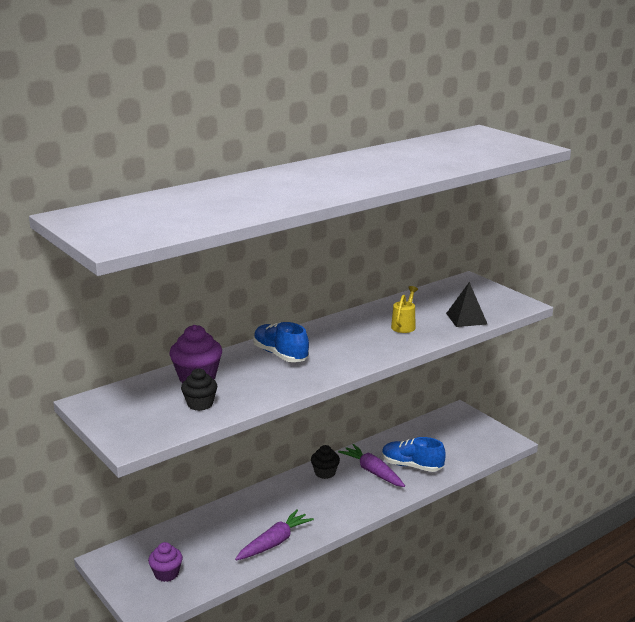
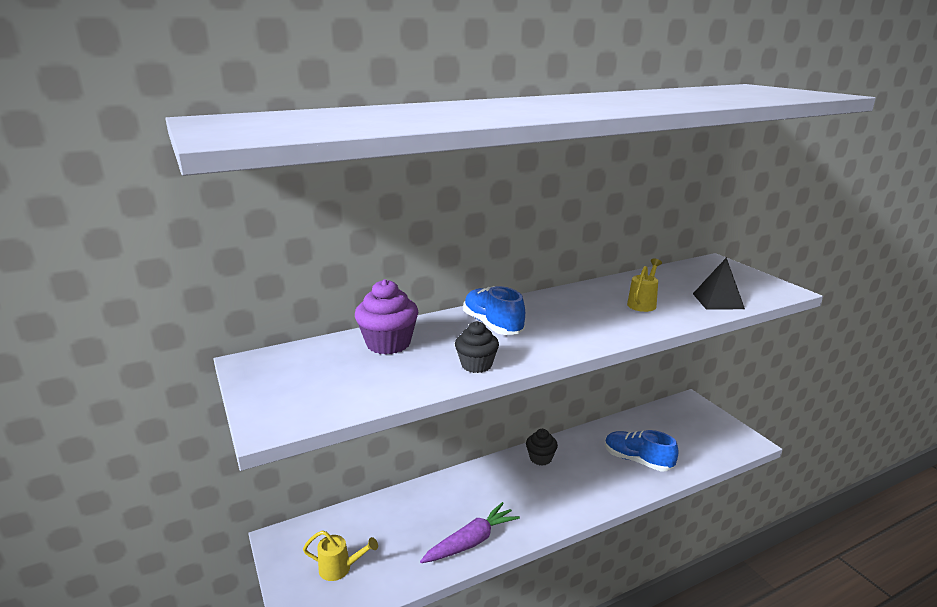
camera: 10 degrees right, 0 degrees up
(166, 574) = (340, 568): purple cupcake -> yellow watering can
(200, 404) = (379, 377): black cupcake -> black cupcake (476, 365)
(372, 472) = (593, 463): purple carrot -> none

